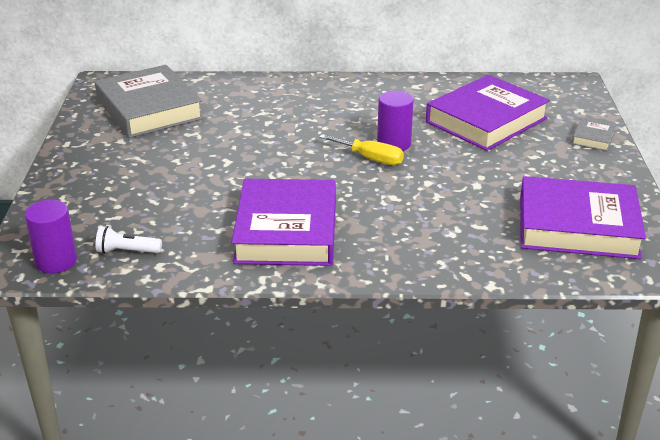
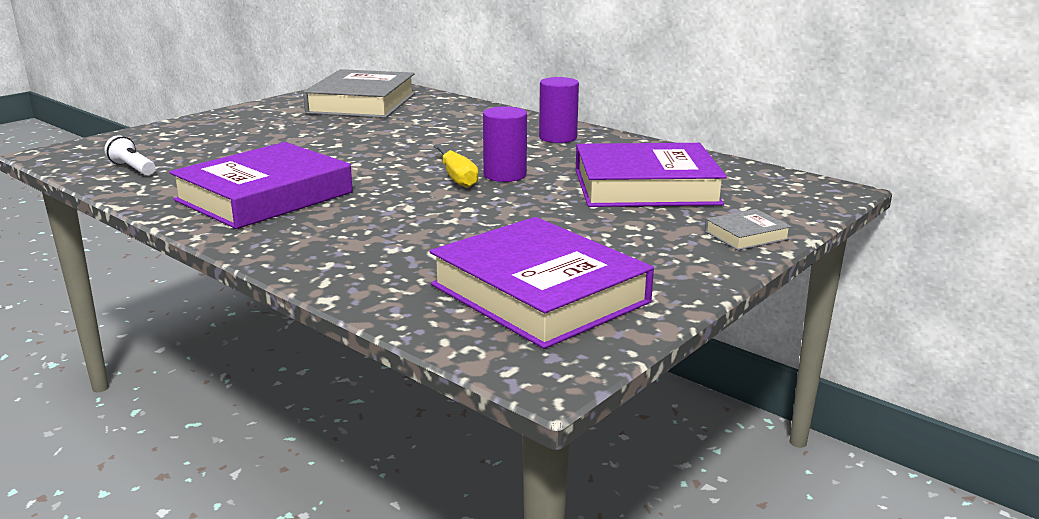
camera: 40 degrees right, 10 degrees down
(56, 261) = (81, 158): purple cylinder -> purple cylinder (558, 138)

